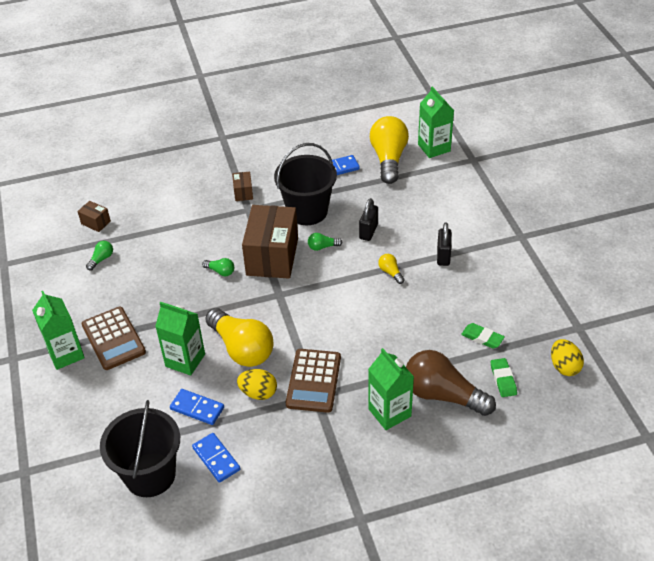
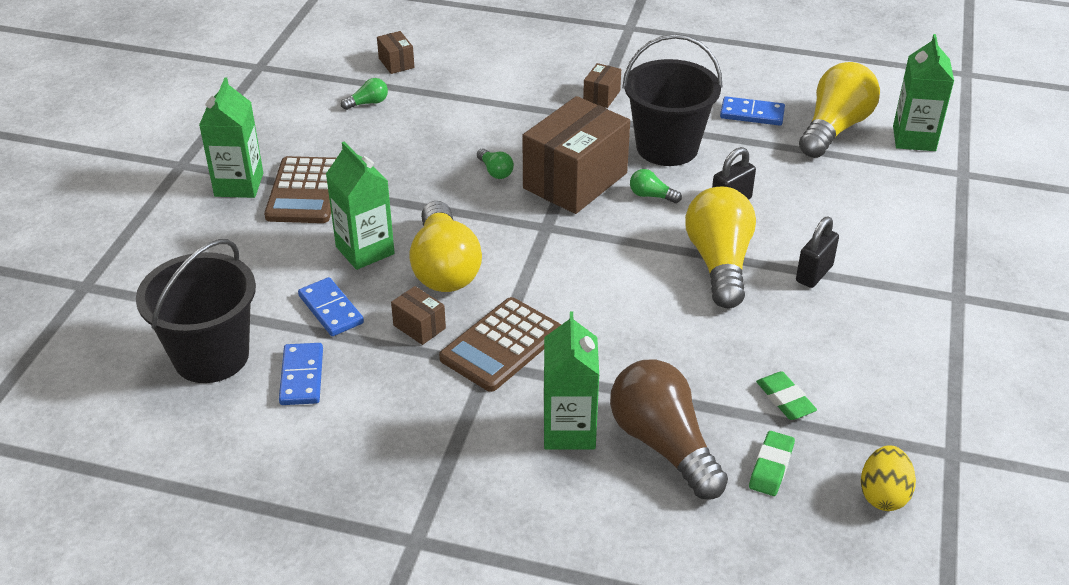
camera: 30 degrees right, 5 degrees down
(258, 393) = (419, 327): yellow egg -> brown box
(390, 272) = (719, 263): yellow light bulb -> yellow light bulb, size x2.37

